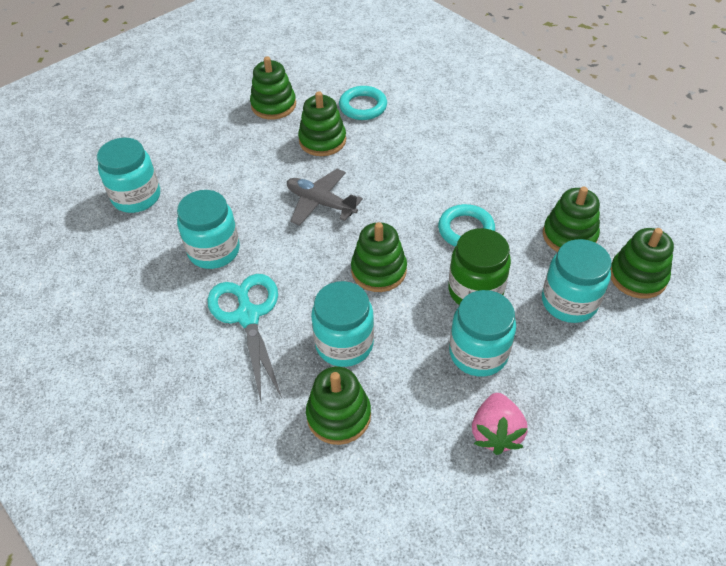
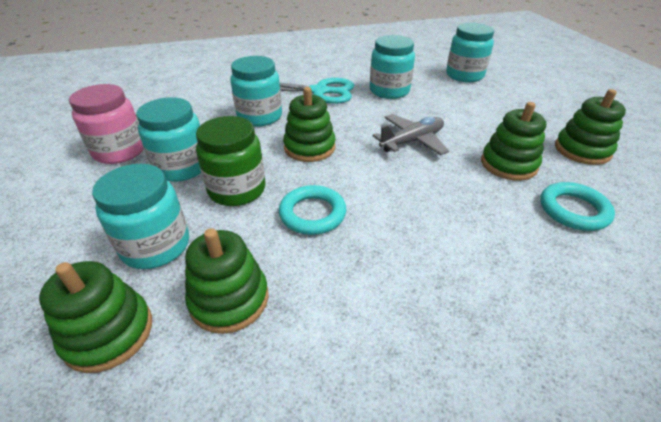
camera: 115 degrees right, 10 degrees down
(338, 415) = (213, 103): green stacking toy -> none
(495, 433) = (120, 151): pink strawberry -> pink jar

